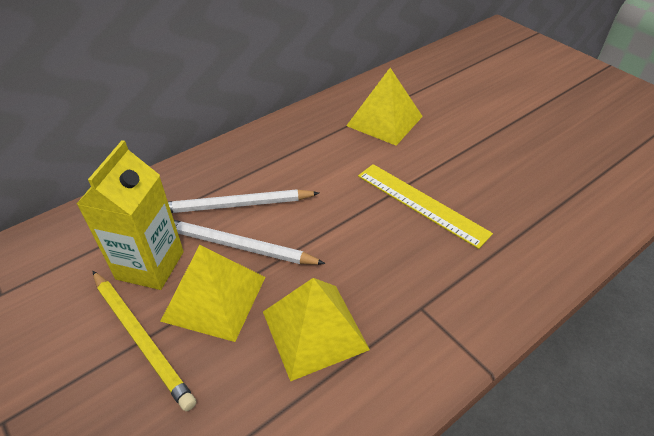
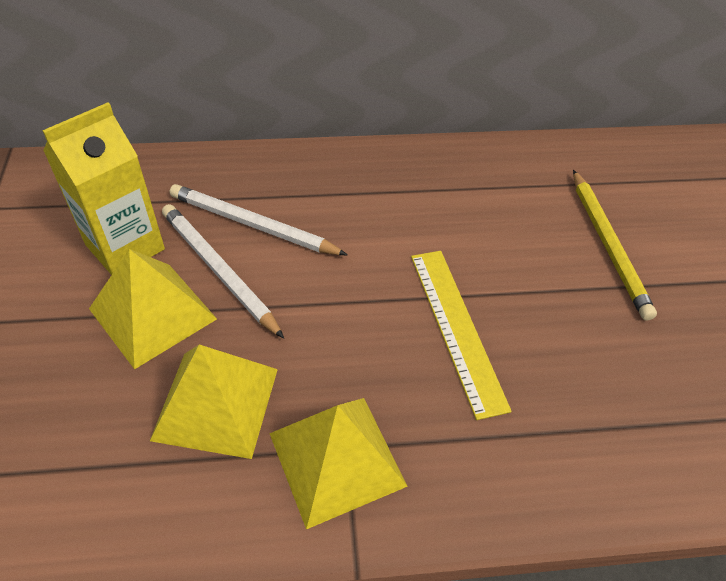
camera: 30 degrees right, 5 degrees up
(141, 338) = (60, 316): yellow pencil -> yellow pencil (607, 245)
(384, 121) = (504, 203): yellow pyramid -> yellow pyramid (337, 459)

